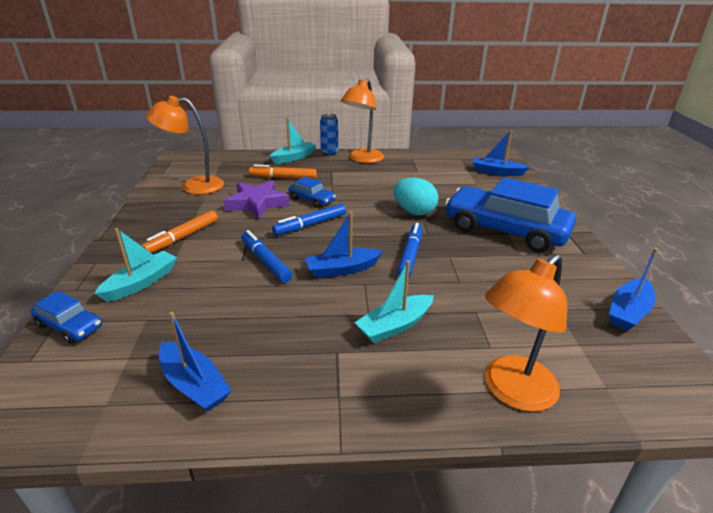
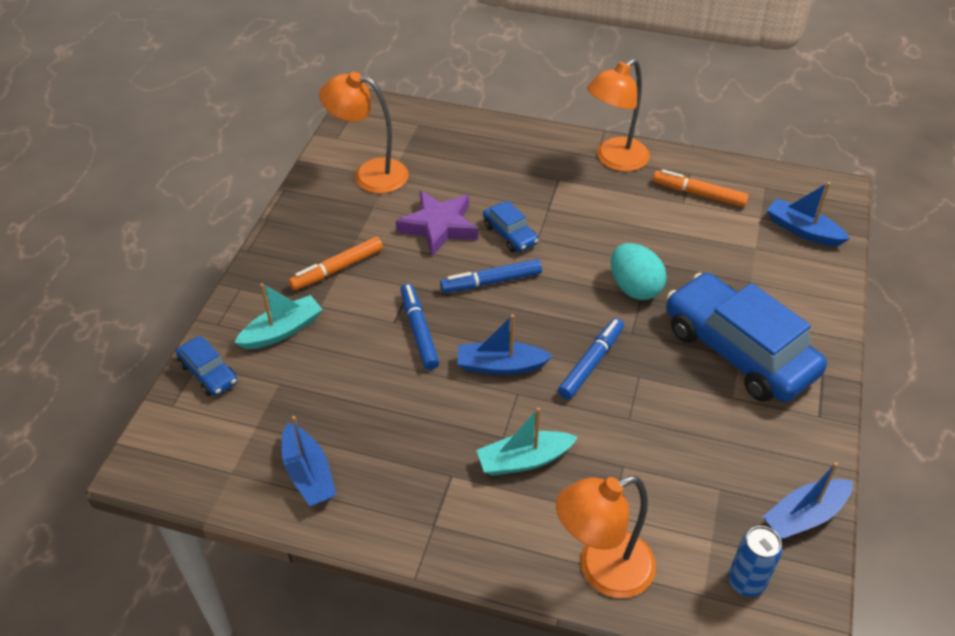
camera: 20 degrees right, 15 degrees up
(283, 177) = (488, 180): orange marker -> orange marker (699, 194)
(294, 158) = (518, 137): turquoise boat -> none
(329, 153) = (572, 135): blue can -> blue can (746, 582)

